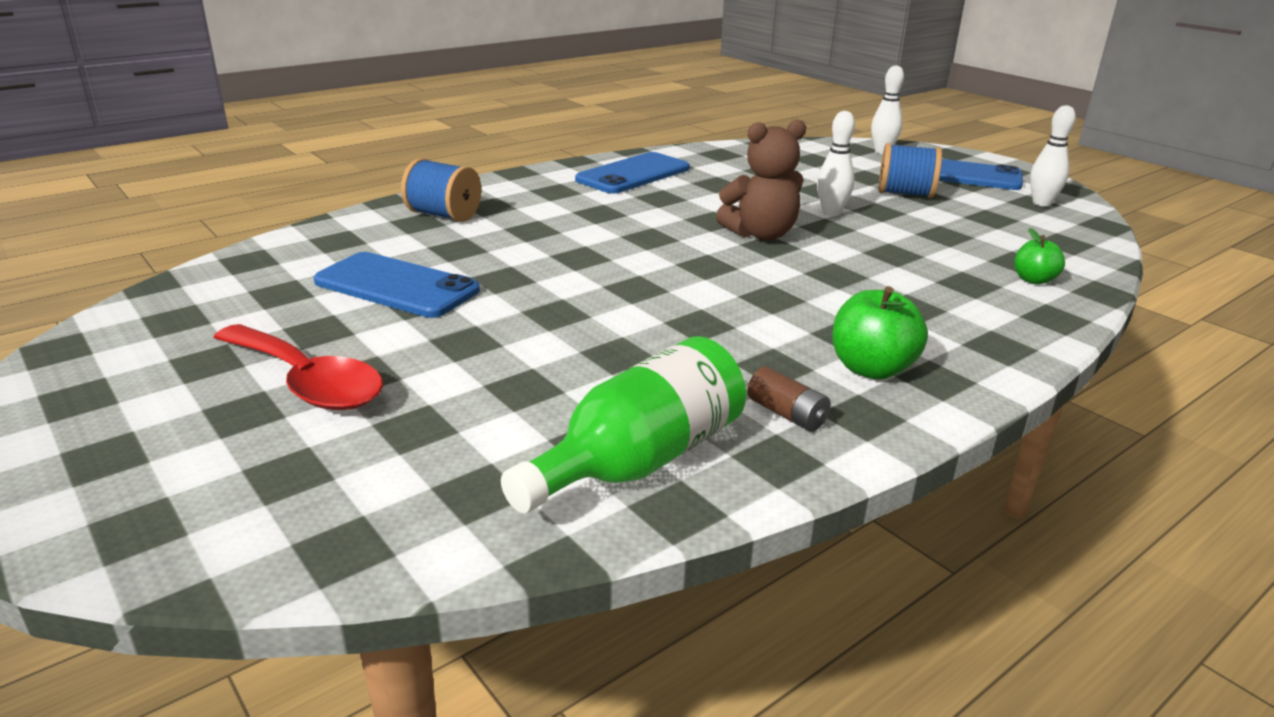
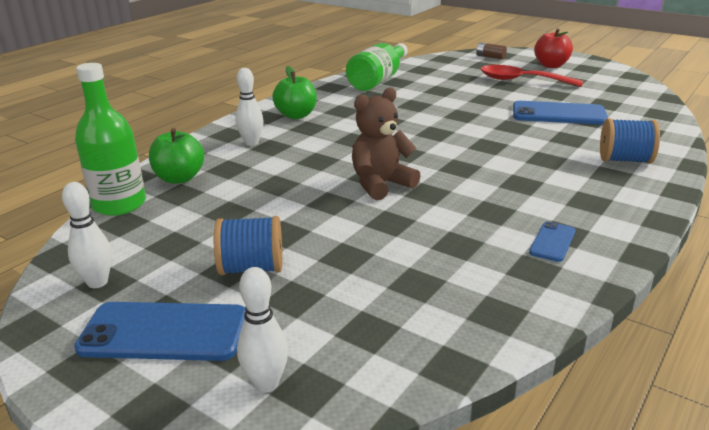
camera: 165 degrees right, 0 degrees up
(130, 428) = (551, 65): none -> red apple
(633, 174) = (552, 242): blue phone -> blue phone, size x0.51
(786, 414) = (331, 97): brown battery -> brown battery (490, 57)
(831, 213) = (329, 221): white bowling pin -> white bowling pin (251, 143)
(1033, 280) = (179, 178): green apple -> green apple, size x1.61
(1088, 260) = (119, 204): none -> green bottle

